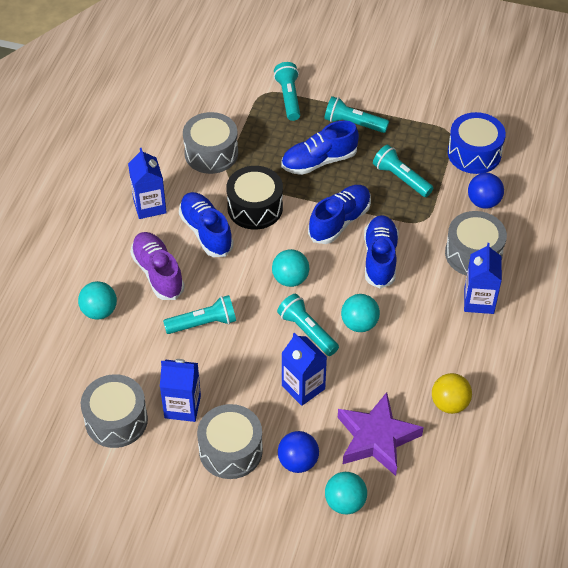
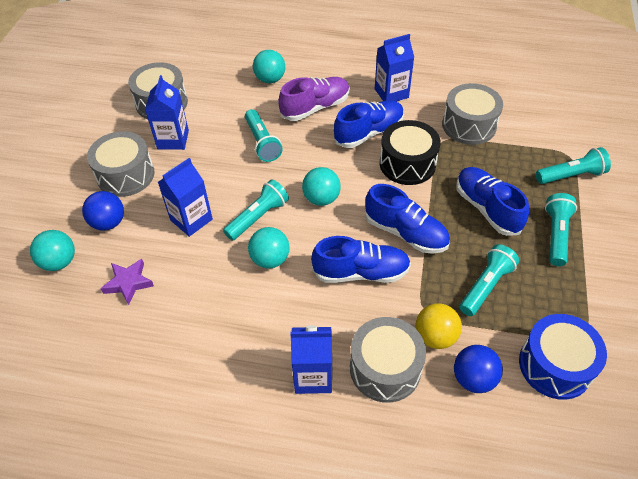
camera: 85 degrees right, 0 degrees up
(376, 438) = (128, 283): purple star -> purple star, size x0.56
(449, 404) = (167, 349): yellow ball -> yellow ball (435, 336)

